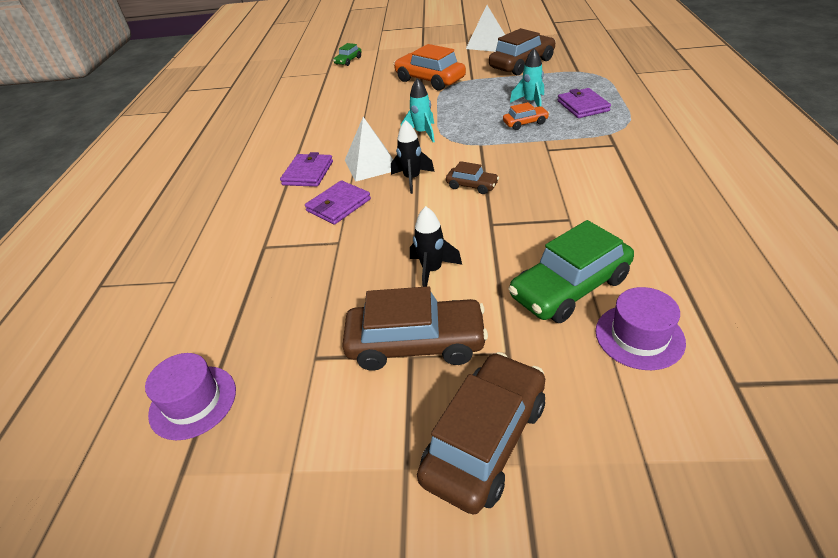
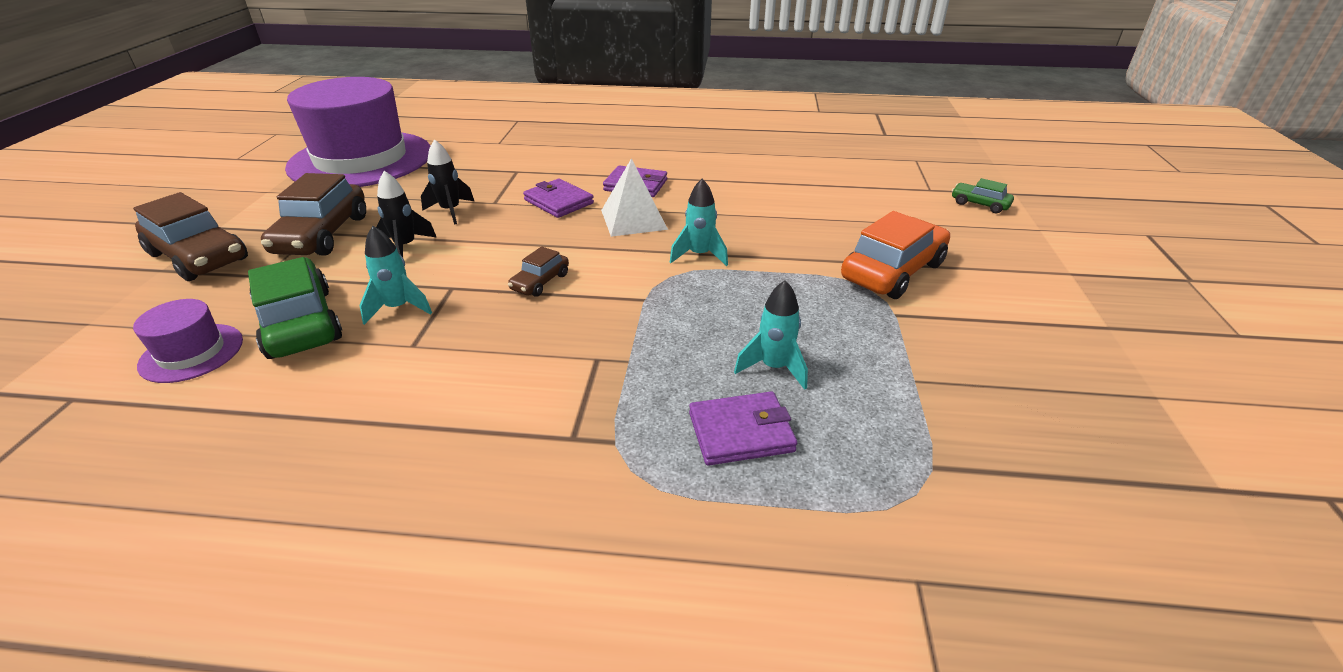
camera: 90 degrees right, 5 degrees down
(193, 402) = (361, 159): purple hat -> purple hat, size x2.37
(412, 179) = (583, 243): black rocket -> black rocket (450, 211)
(487, 44) = (1095, 352): white pyramid -> none
(522, 64) = (973, 385): brown car -> none
(525, 123) = (695, 349): orange car -> none
(528, 241) = (398, 308): none -> turquoise rocket

